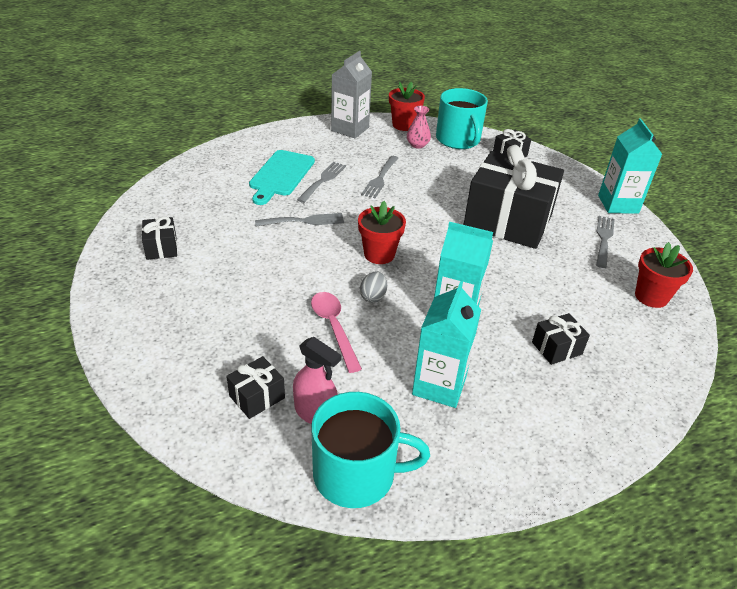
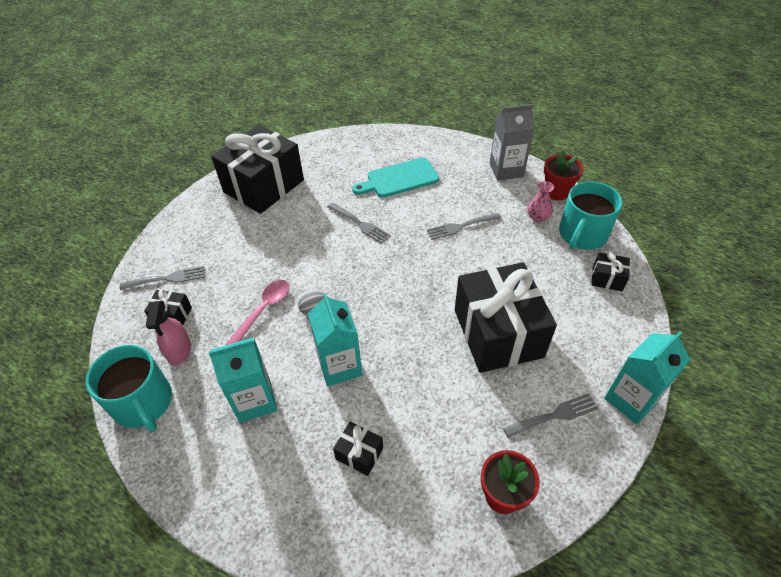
camera: 55 degrees right, 10 degrees up
(161, 248) = (263, 186): black gift -> black gift, size x2.41
(323, 180) = (419, 201): grey fork -> grey fork (167, 278)
(379, 254) = (365, 284): red flower pot -> none

